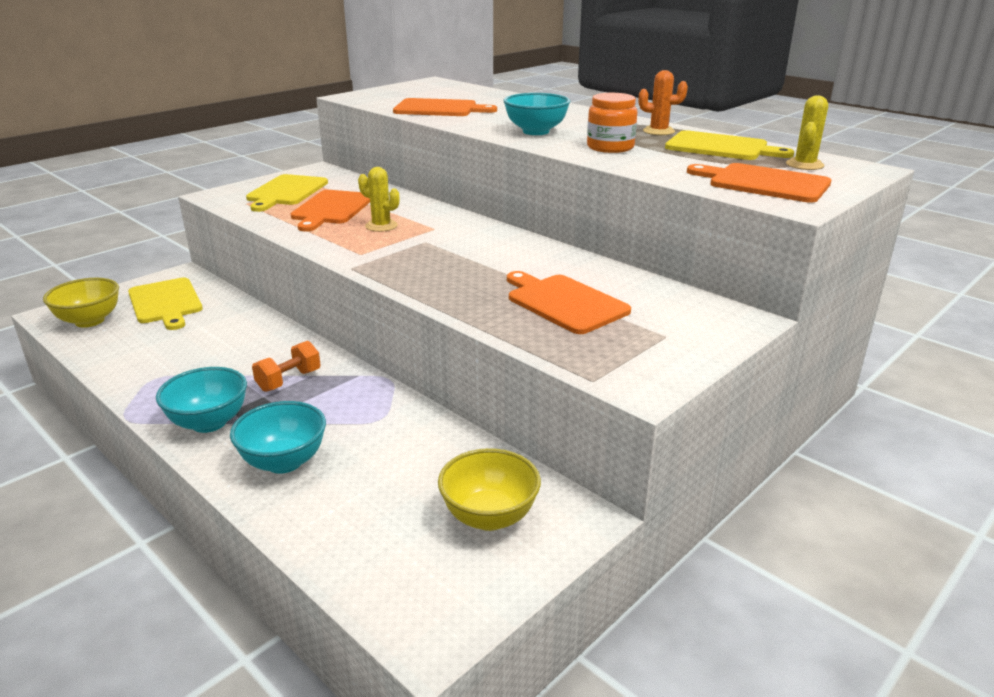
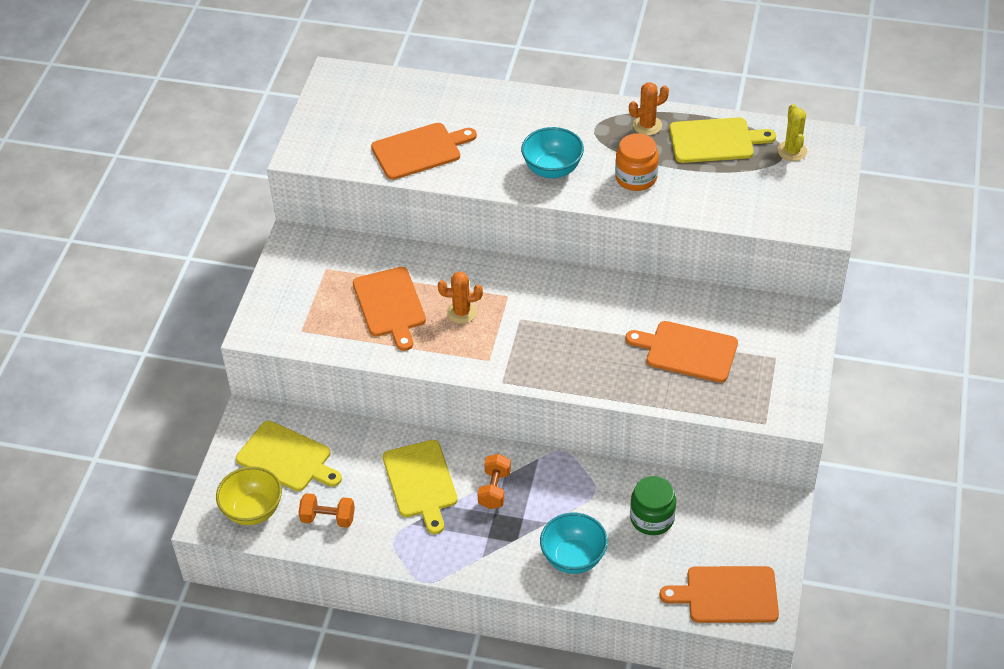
camera: 30 degrees left, 20 degrees up
(130, 346) = (328, 518): none -> orange dumbbell
(209, 422) = (486, 554): turquoise bowl -> none
(286, 192) = (314, 295): yellow cutting board -> yellow cutting board (420, 482)
(381, 226) = (461, 312): yellow cactus -> orange cactus
(410, 464) = (652, 518): none -> green jar
(489, 516) = (731, 531): yellow bowl -> none
(764, 183) = (784, 198): orange cutting board -> orange cutting board (727, 595)

